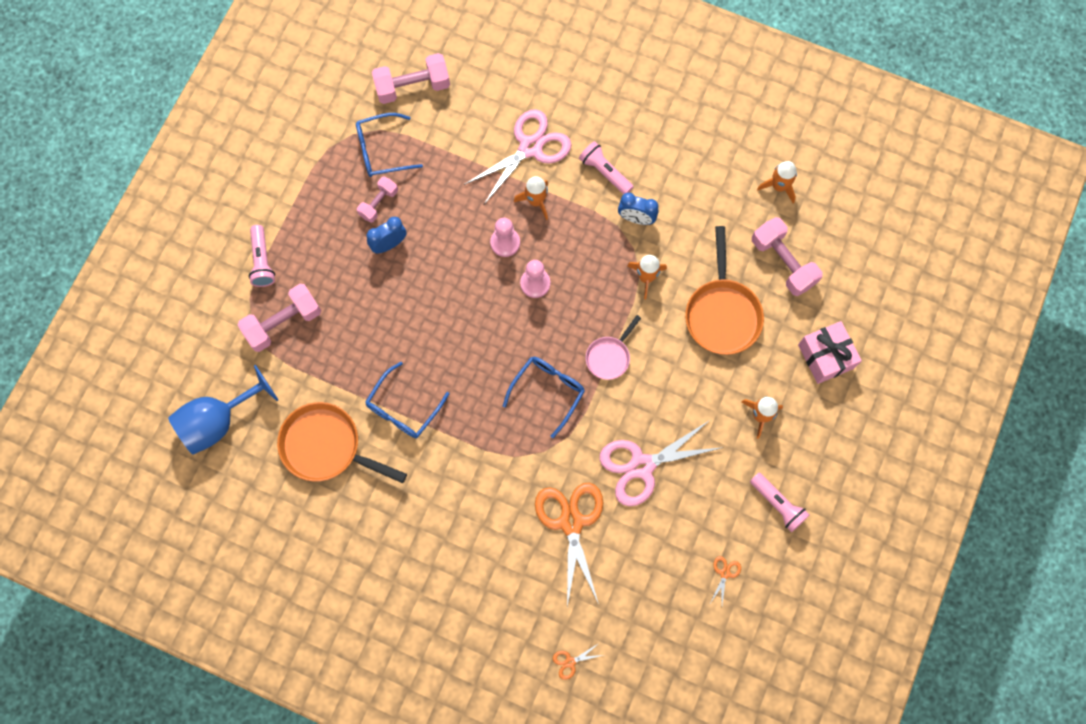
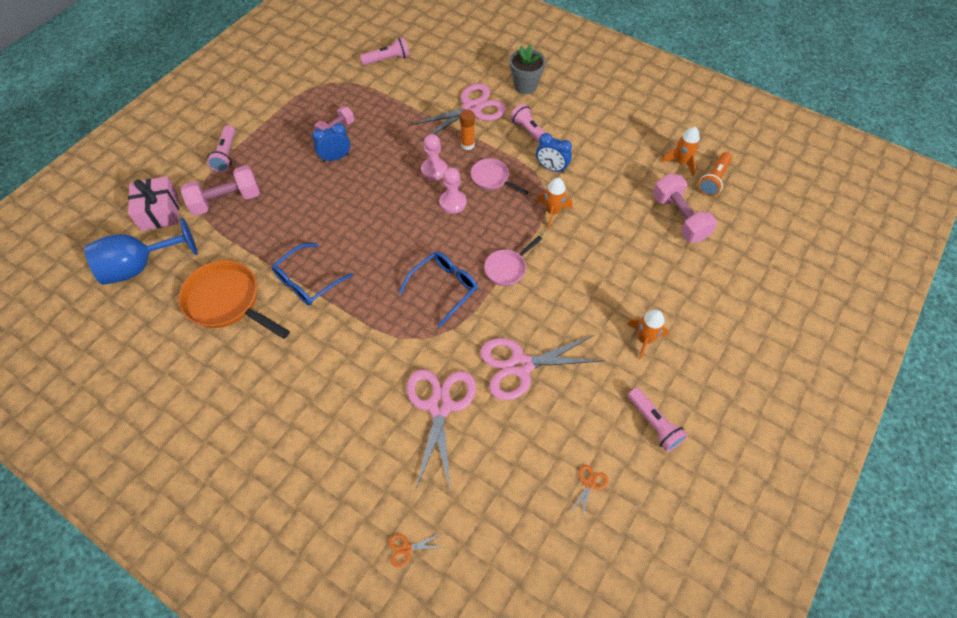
camera: 10 degrees right, 15 degrees down
(381, 150) = (350, 95): blue glasses -> none
(413, 87) = (387, 59): pink dumbbell -> pink flashlight
(536, 201) = (467, 145): orange rocket -> orange glue stick
(571, 522) = (440, 406): orange scissors -> pink scissors
(572, 244) = (492, 178): none -> pink pan
(587, 102) = (525, 86): none -> grey flower pot
(722, 313) = (618, 249): orange pan -> none
(816, 205) = (713, 180): none -> orange flashlight
(825, 356) = (714, 298): pink gift -> pink gift (160, 212)

